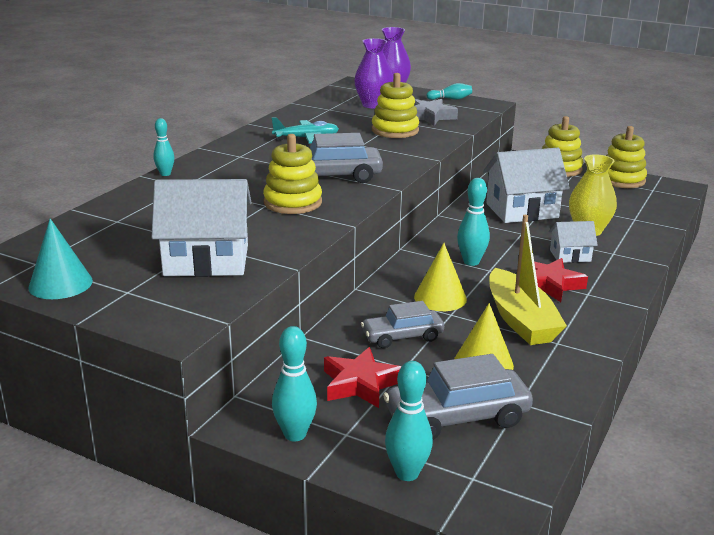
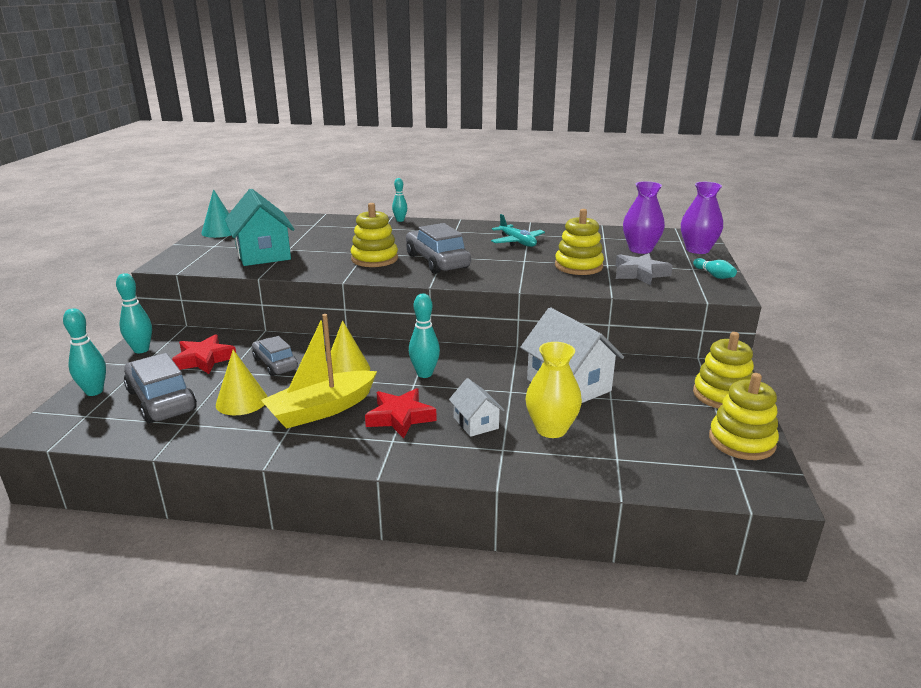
camera: 70 degrees right, 0 degrees up
(206, 260) = (263, 254): white house -> turquoise house

